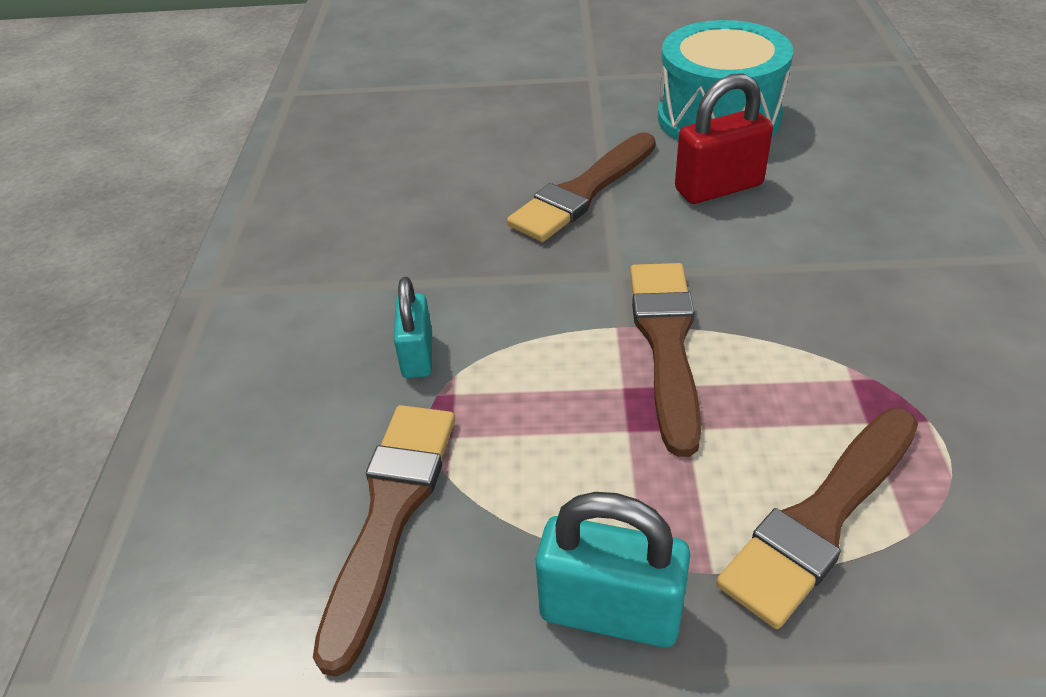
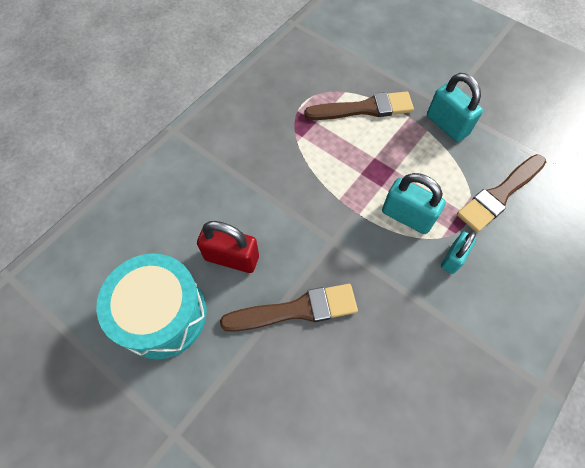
camera: 145 degrees left, 20 degrees up
(537, 367) = (407, 216): none -> turquoise padlock
(666, 343) = (348, 192): brown brush -> none

